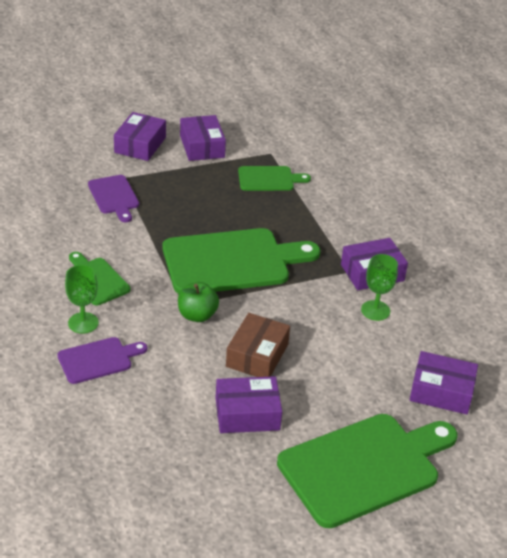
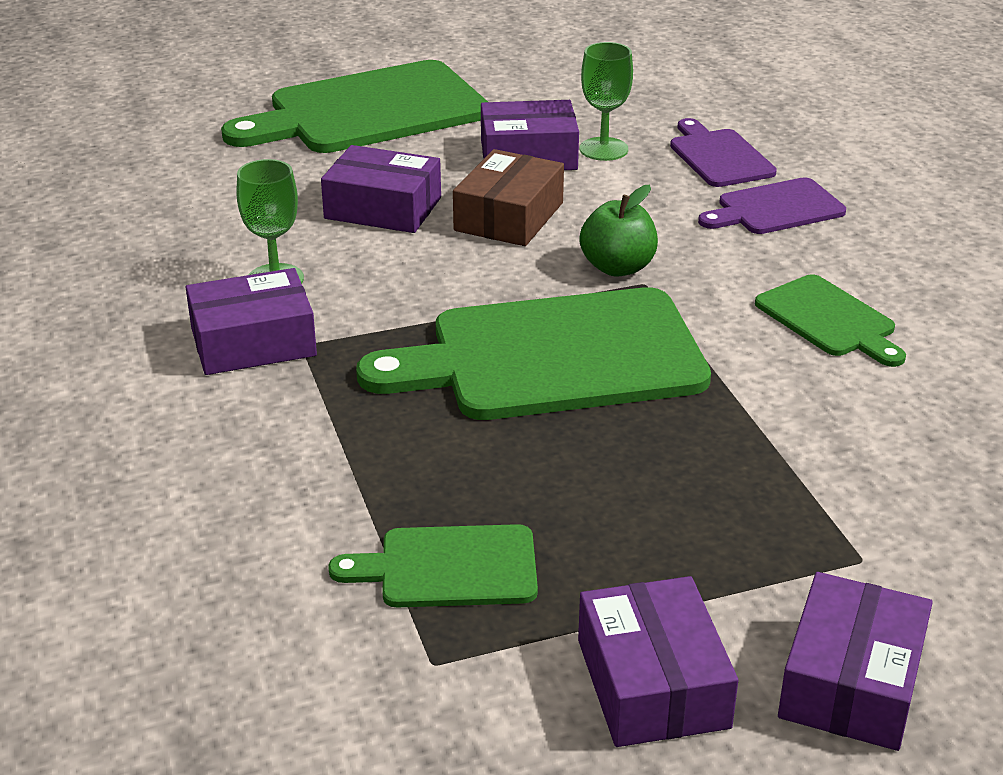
camera: 175 degrees left, 5 degrees down
(83, 323) = (823, 254): green goblet -> green goblet (603, 149)
(114, 197) = (863, 502): purple cutting board -> purple cutting board (719, 156)
(441, 391) = (214, 179): purple box -> purple box (383, 208)

